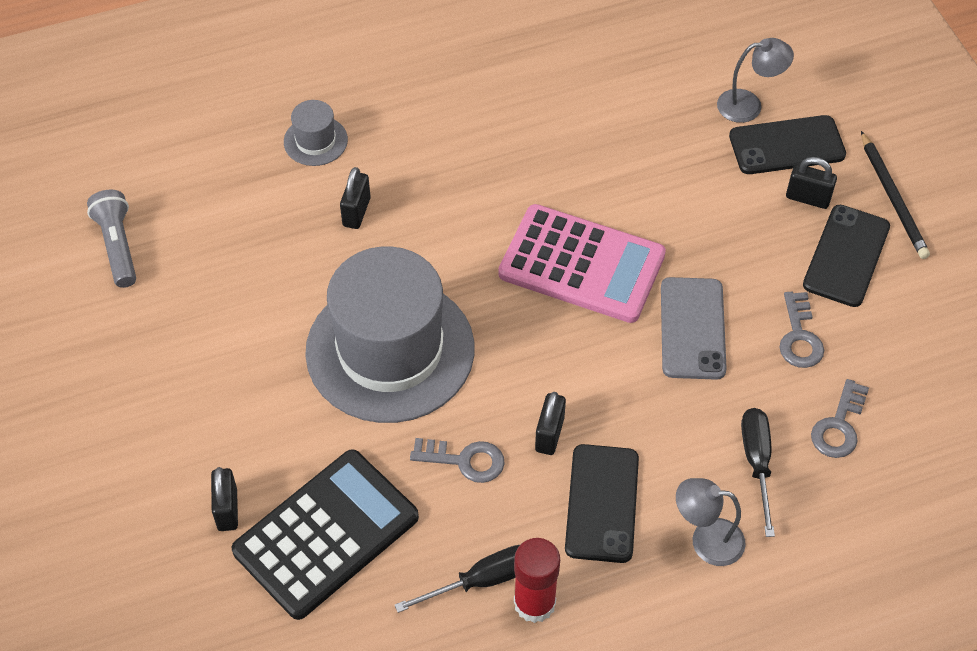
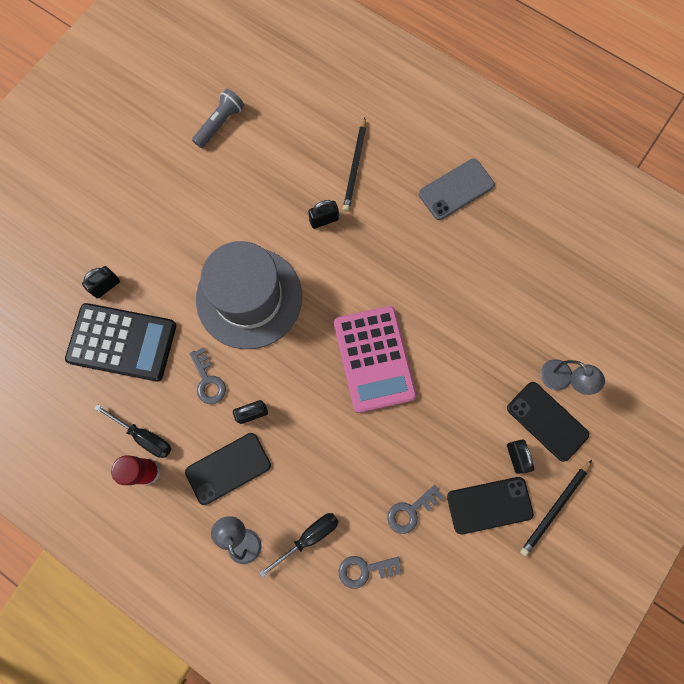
camera: 55 degrees right, 20 degrees up
(315, 141) = (355, 167): grey hat -> black pencil
(692, 328) = (374, 447): grey phone -> grey phone (456, 189)

